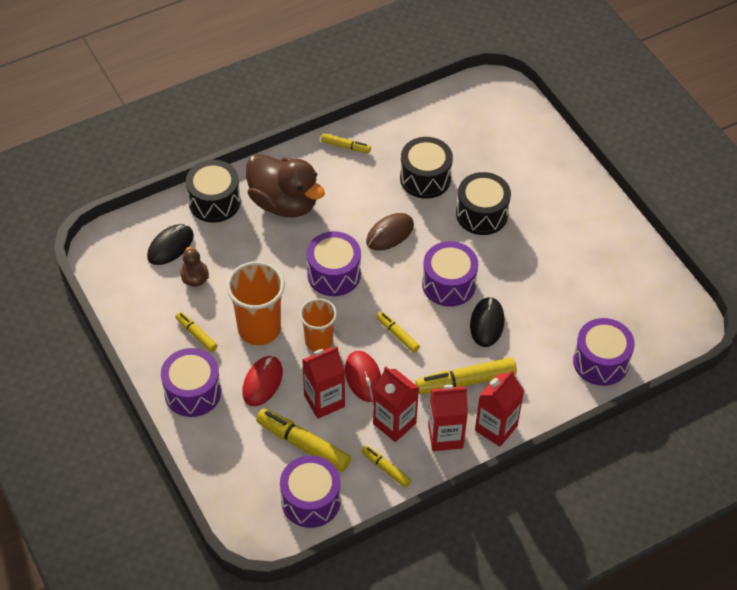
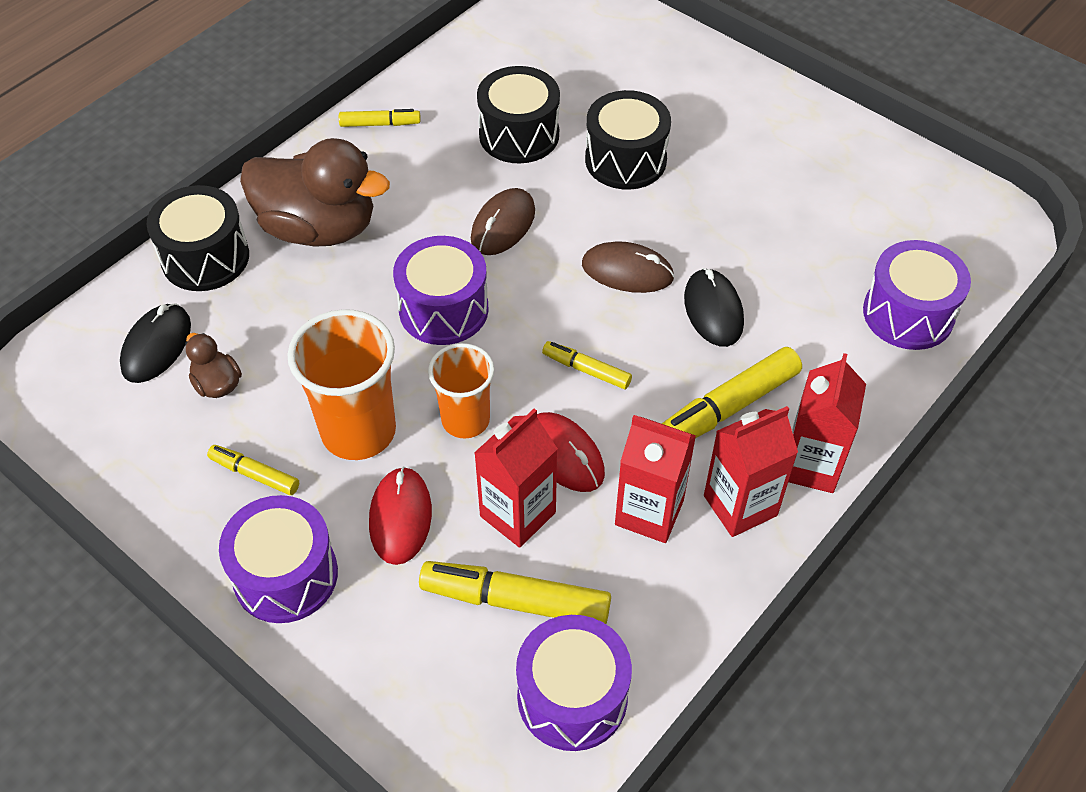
camera: 20 degrees left, 0 degrees up
(386, 468) = (672, 594): yellow marker -> none
(449, 284) = (627, 271): purple drum -> brown mouse

